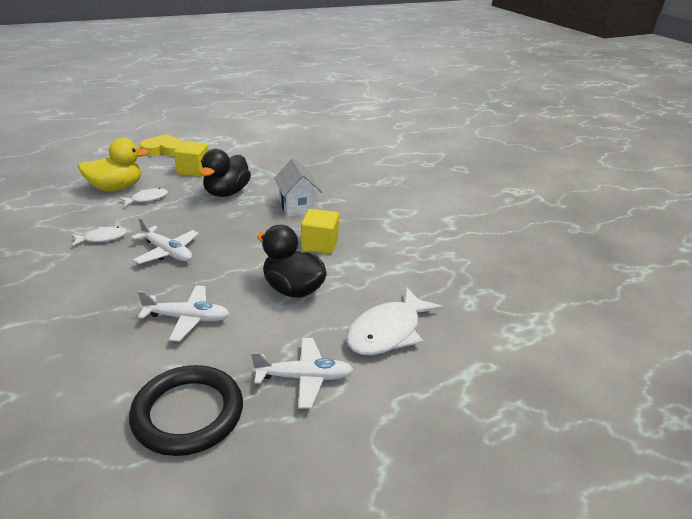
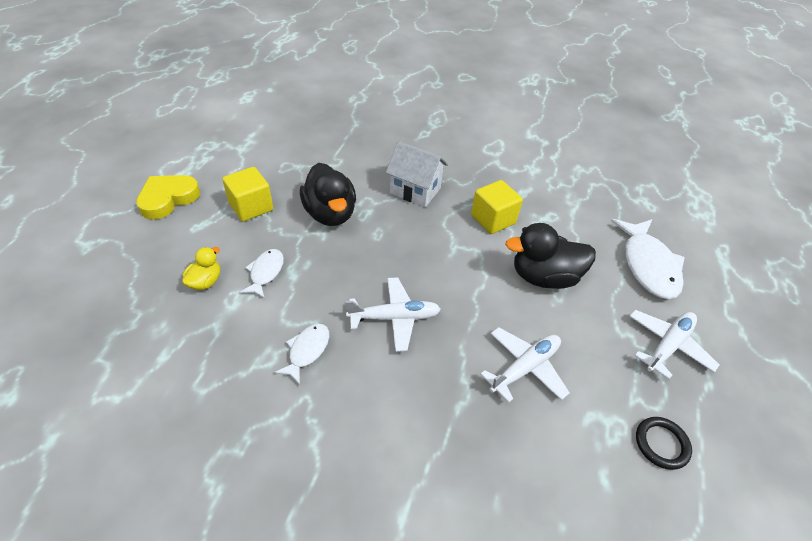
camera: 45 degrees left, 15 degrees up
(116, 188) = (205, 281): yellow duck -> yellow duck, size x0.52
(188, 413) = (661, 444): black ring -> black ring, size x0.49

